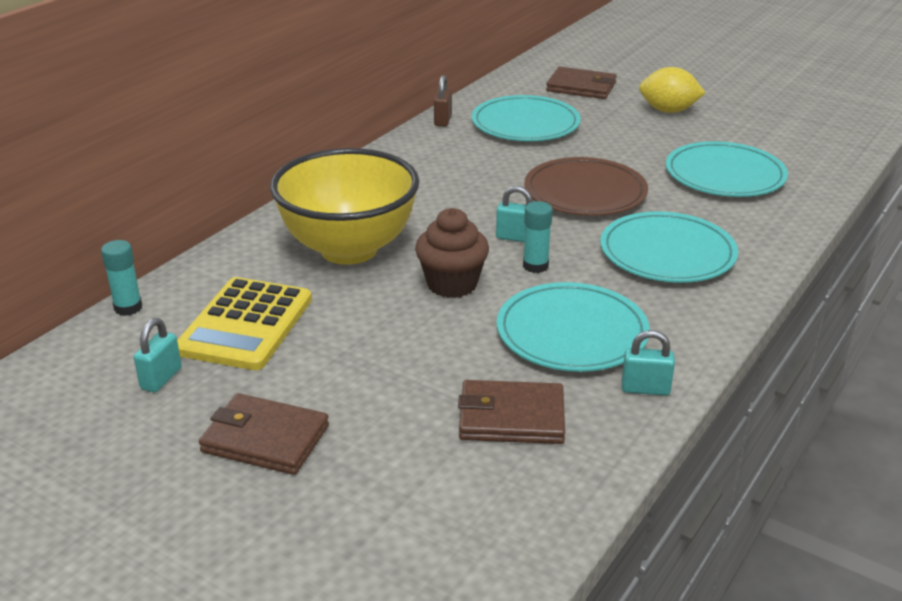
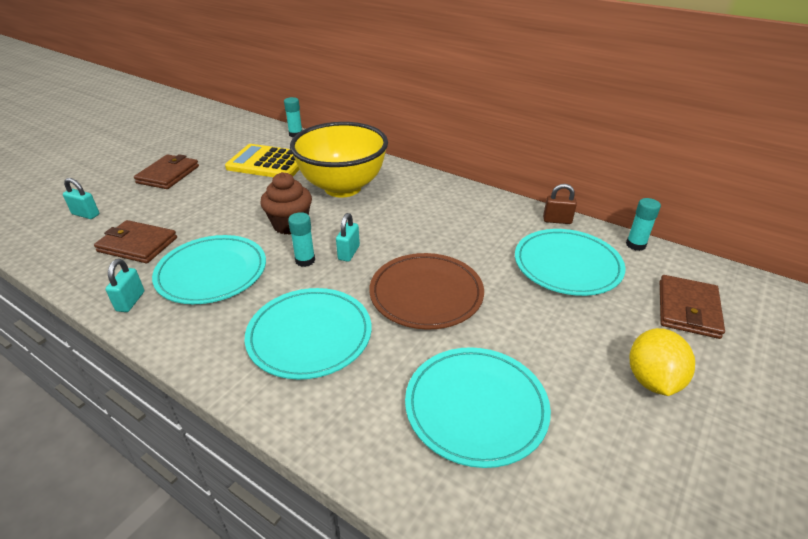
camera: 90 degrees right, 5 degrees up
(161, 378) = (231, 147): turquoise padlock -> turquoise padlock (86, 214)
(488, 92) = (635, 245): none -> turquoise glue stick
(511, 417) = (137, 244): brown wallet -> brown wallet turned 75 degrees counterclockwise

